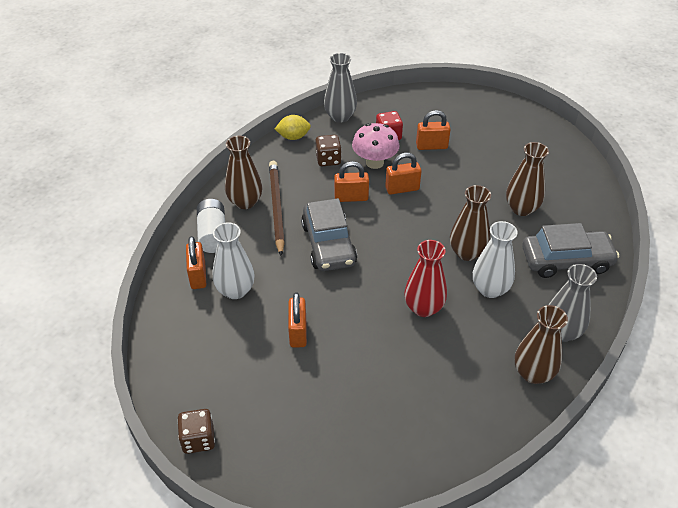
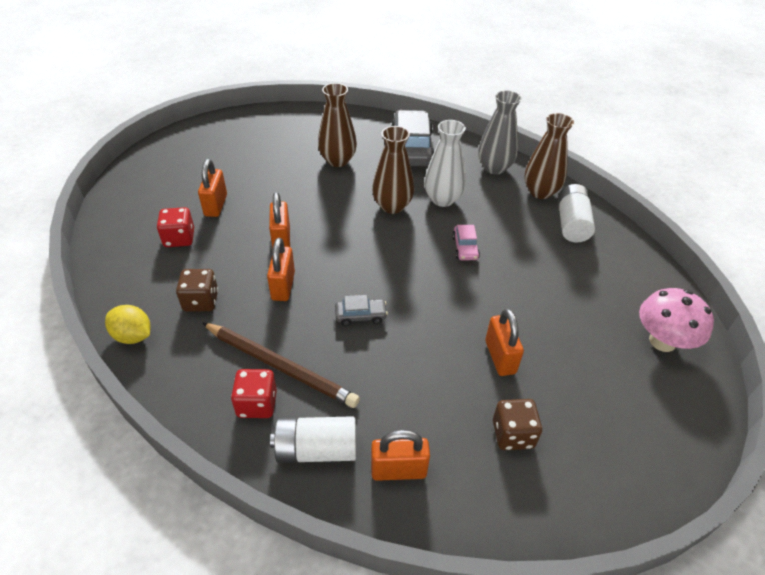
camera: 85 degrees left, 0 degrees up
(198, 439) = (667, 469): brown dice -> brown dice (513, 434)
(235, 290) = (430, 421): white vase -> none
(245, 202) = (257, 404): brown vase -> red dice
(276, 208) = (280, 366): brown pencil -> brown pencil turned 150 degrees counterclockwise
(293, 137) = (133, 336): yellow lemon -> yellow lemon turned 60 degrees counterclockwise
(298, 332) = (500, 357): orange padlock -> orange padlock turned 75 degrees clockwise
(328, 244) = (361, 315): grey car -> grey car, size x0.47
(340, 116) = (114, 280): grey vase -> none
(374, 162) = (225, 257): pink mushroom -> pink mushroom (662, 341)
(423, 308) = (465, 248): red vase -> pink car
(486, 399) = (572, 223): none -> white battery

